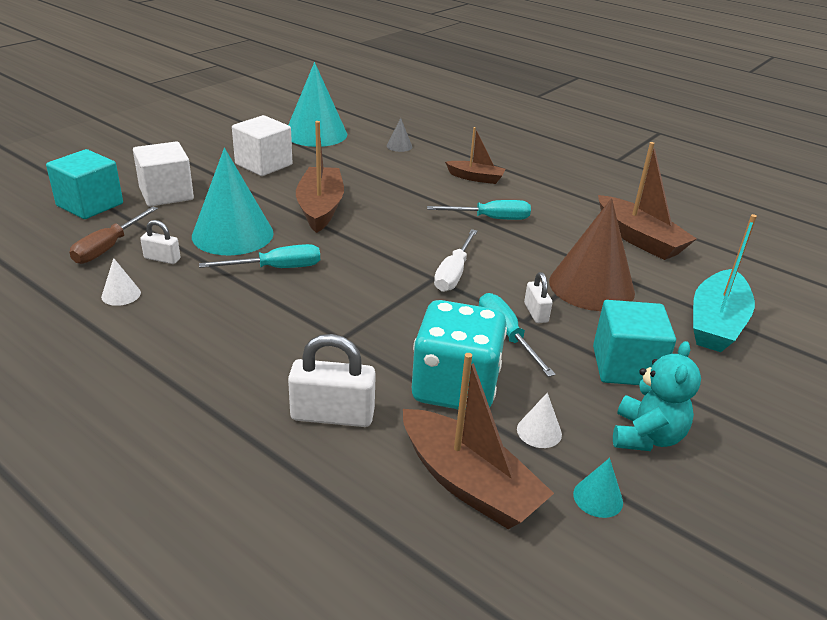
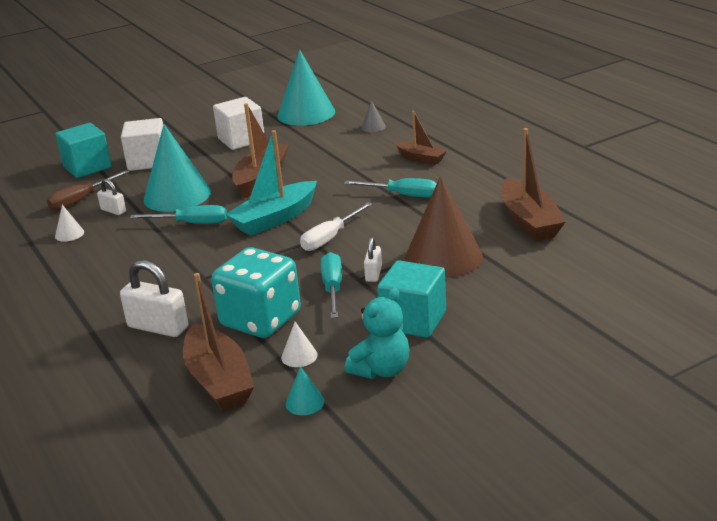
camera: 25 degrees right, 5 degrees down
(716, 323) = (531, 296): turquoise boat -> turquoise boat (275, 218)

